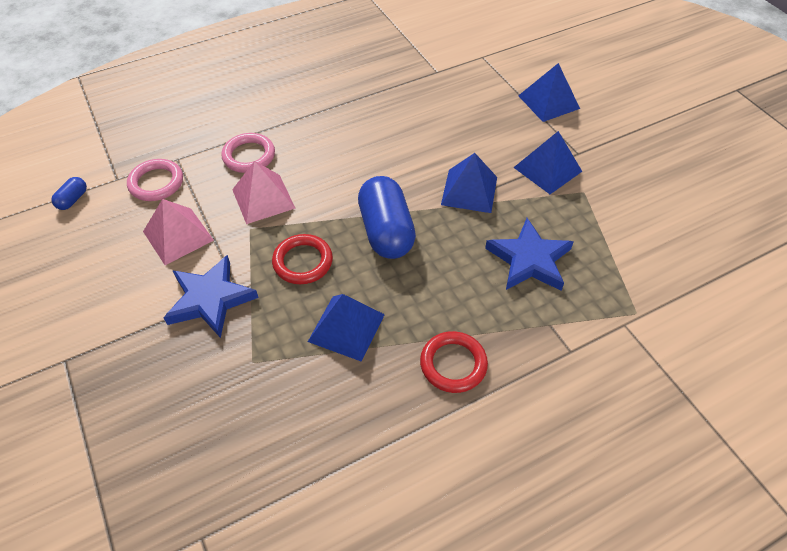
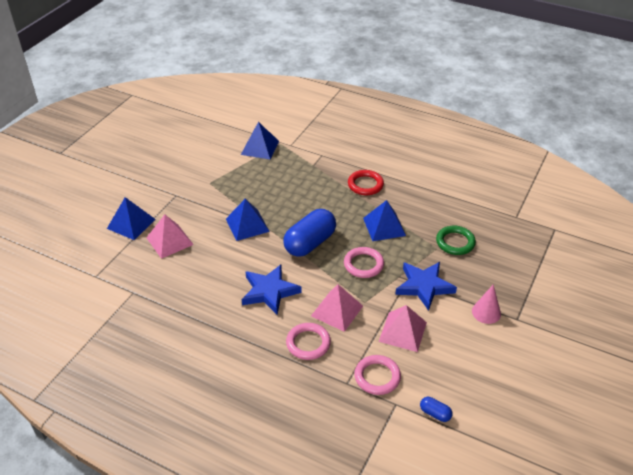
camera: 125 degrees left, 10 degrees down
(73, 199) = (435, 413): blue capsule -> blue capsule turned 45 degrees clockwise
(109, 334) = (486, 312): none -> pink cone
(239, 394) = (455, 242): none -> green ring
(303, 262) = (363, 264): red ring -> pink ring
(494, 119) = (169, 241): none -> pink pyramid
(529, 260) = (279, 184): blue star -> blue star (269, 291)
(547, 169) = (201, 202): blue pyramid -> blue pyramid (260, 147)

